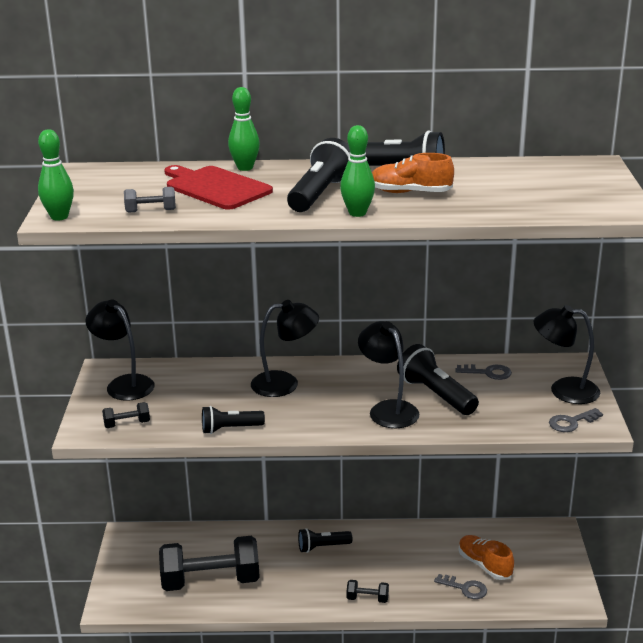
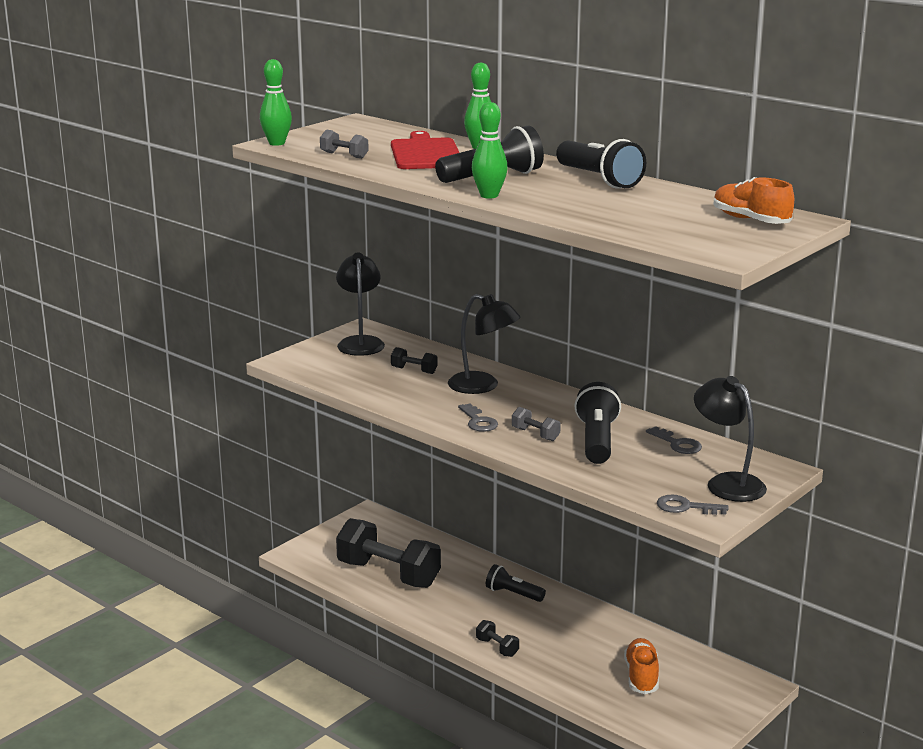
camera: 40 degrees right, 5 degrees down
(127, 424) = (319, 368): black dumbbell -> black dumbbell (414, 370)
(230, 429) = (386, 399): black flashlight -> none
(388, 409) = (535, 434): black lamp -> grey dumbbell
(410, 192) = (568, 194): orange shoe -> orange shoe (750, 220)
(465, 588) = (596, 683): grey key -> grey key (478, 421)

